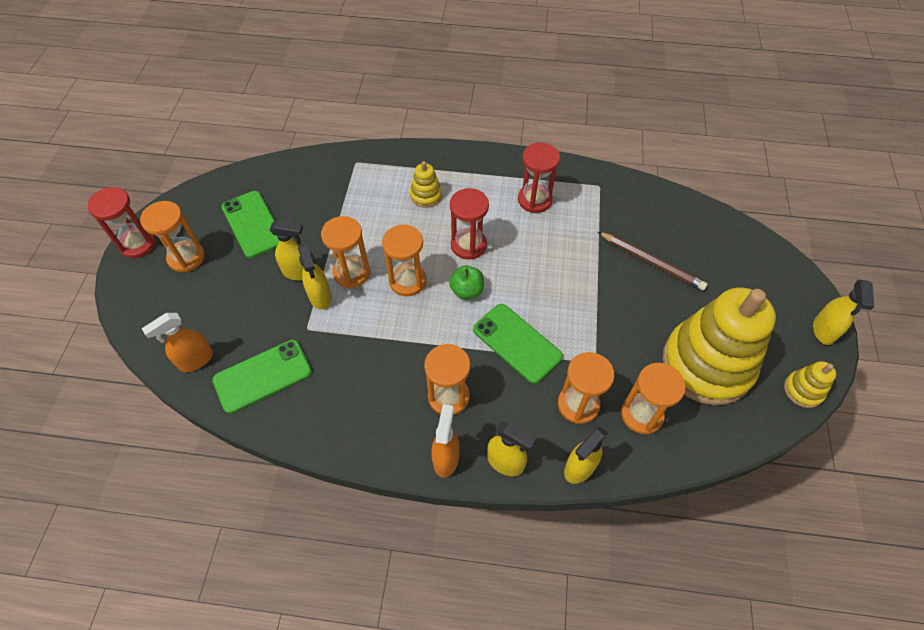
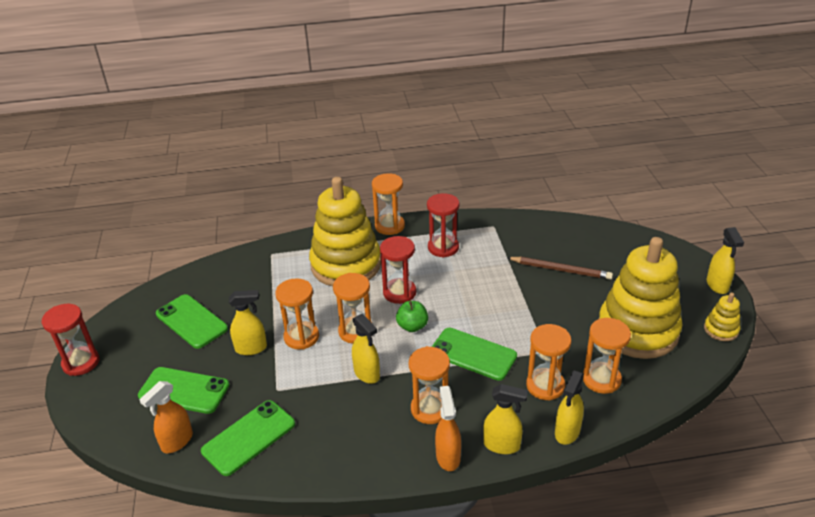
camera: 15 degrees left, 20 degrees down
(186, 257) = (135, 362): orange hourglass -> orange hourglass (389, 226)
(220, 304) = (184, 390): none -> green phone
(320, 297) = (279, 362): yellow spray bottle -> yellow spray bottle (367, 374)
(426, 195) = (346, 265): yellow stacking toy -> yellow stacking toy, size x2.39

